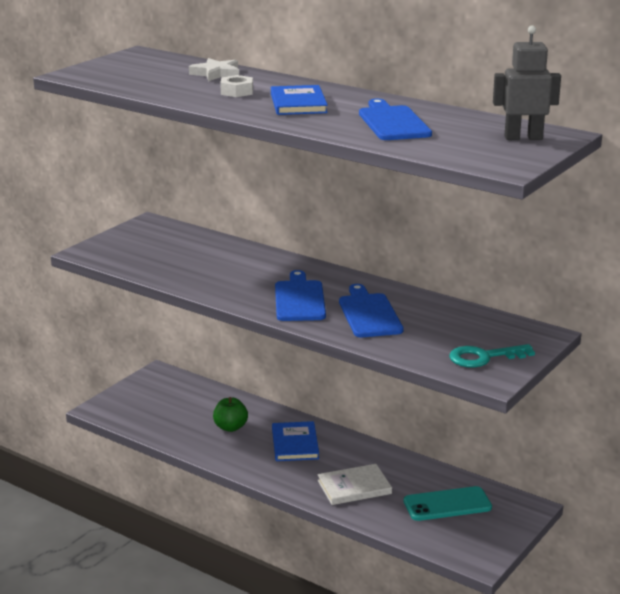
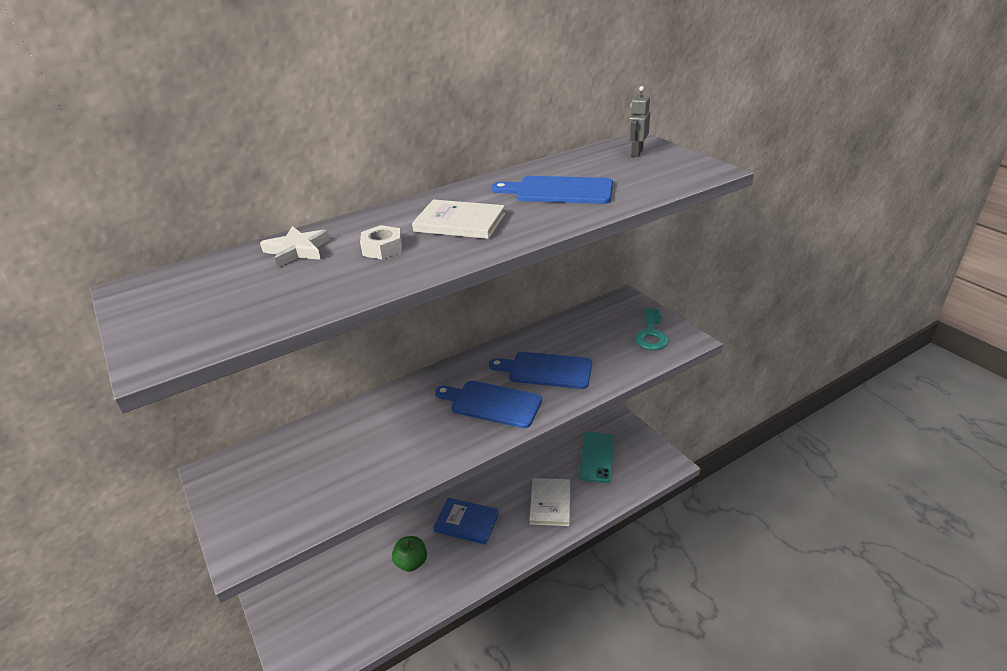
camera: 65 degrees left, 10 degrees up
(298, 103) = (459, 223): blue book -> white book
(523, 138) = (636, 153): grey robot -> grey robot, size x0.66

